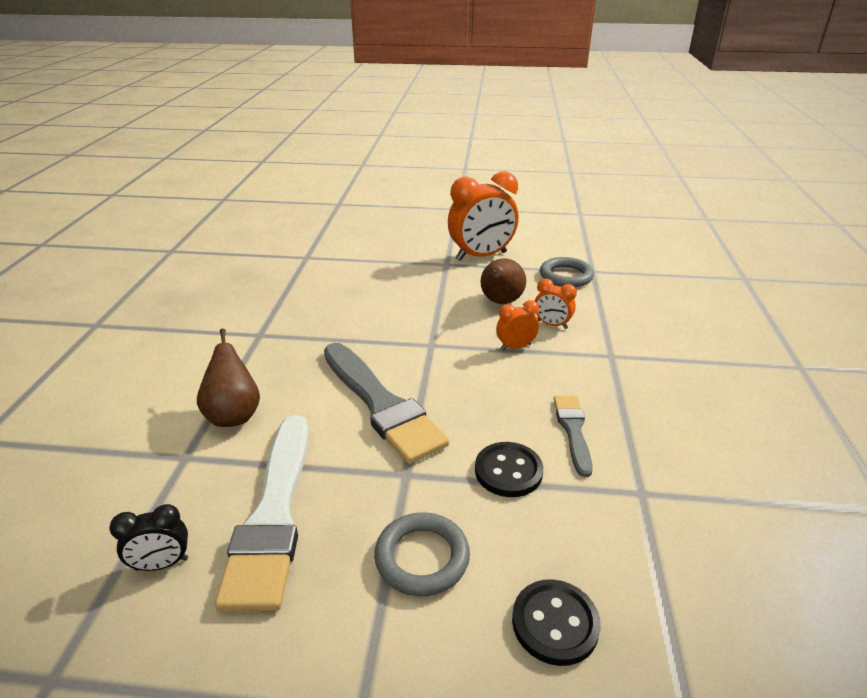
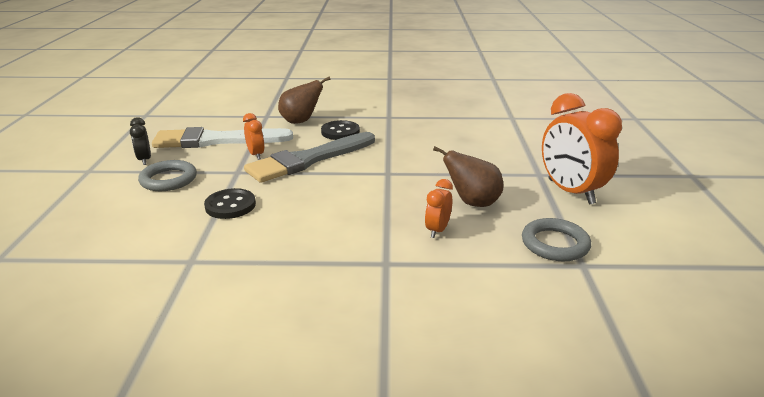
camera: 85 degrees right, 5 degrees down
(162, 564) = (194, 122): black clock -> black clock (144, 160)
(515, 347) = (391, 210): orange clock -> orange clock (256, 155)
(555, 623) = (102, 219): black button -> black button (340, 132)
(573, 430) = (270, 234): grey brush -> none

